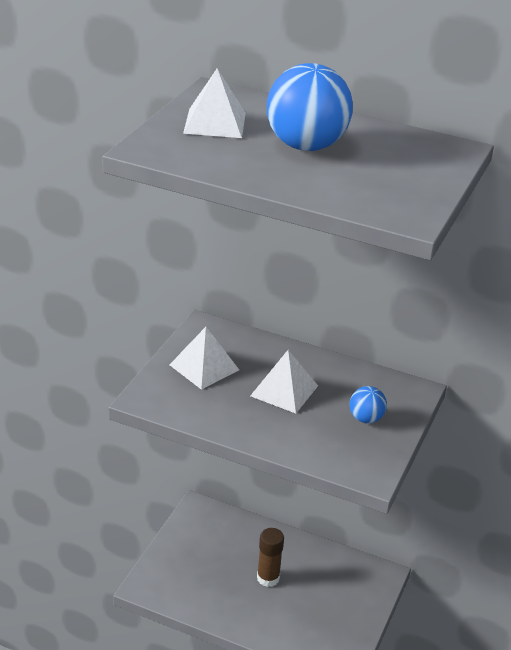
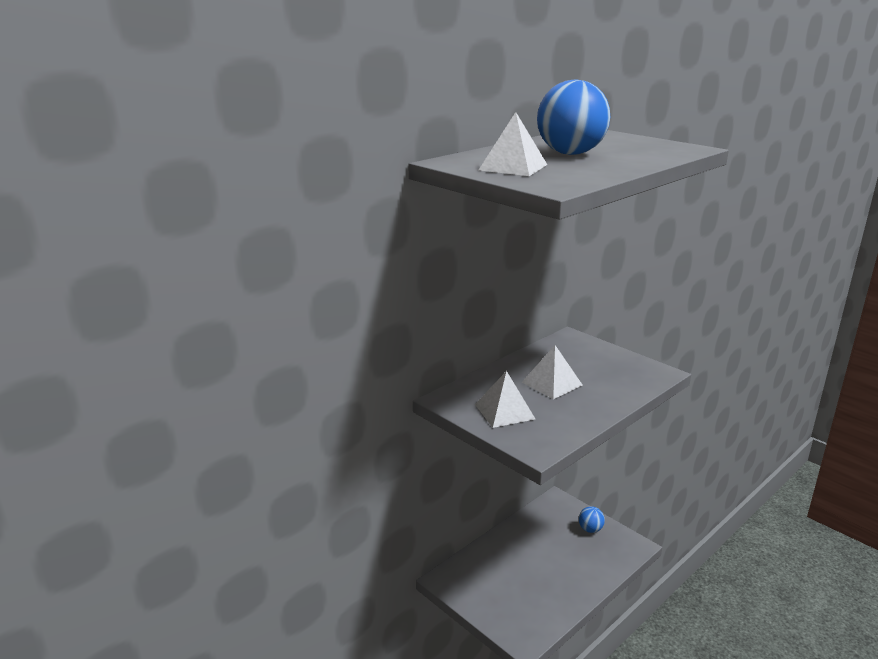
camera: 65 degrees left, 10 degrees down
(268, 578) = (540, 559): brown glue stick -> none
(366, 418) = (597, 360): blue ball -> blue ball (590, 529)

